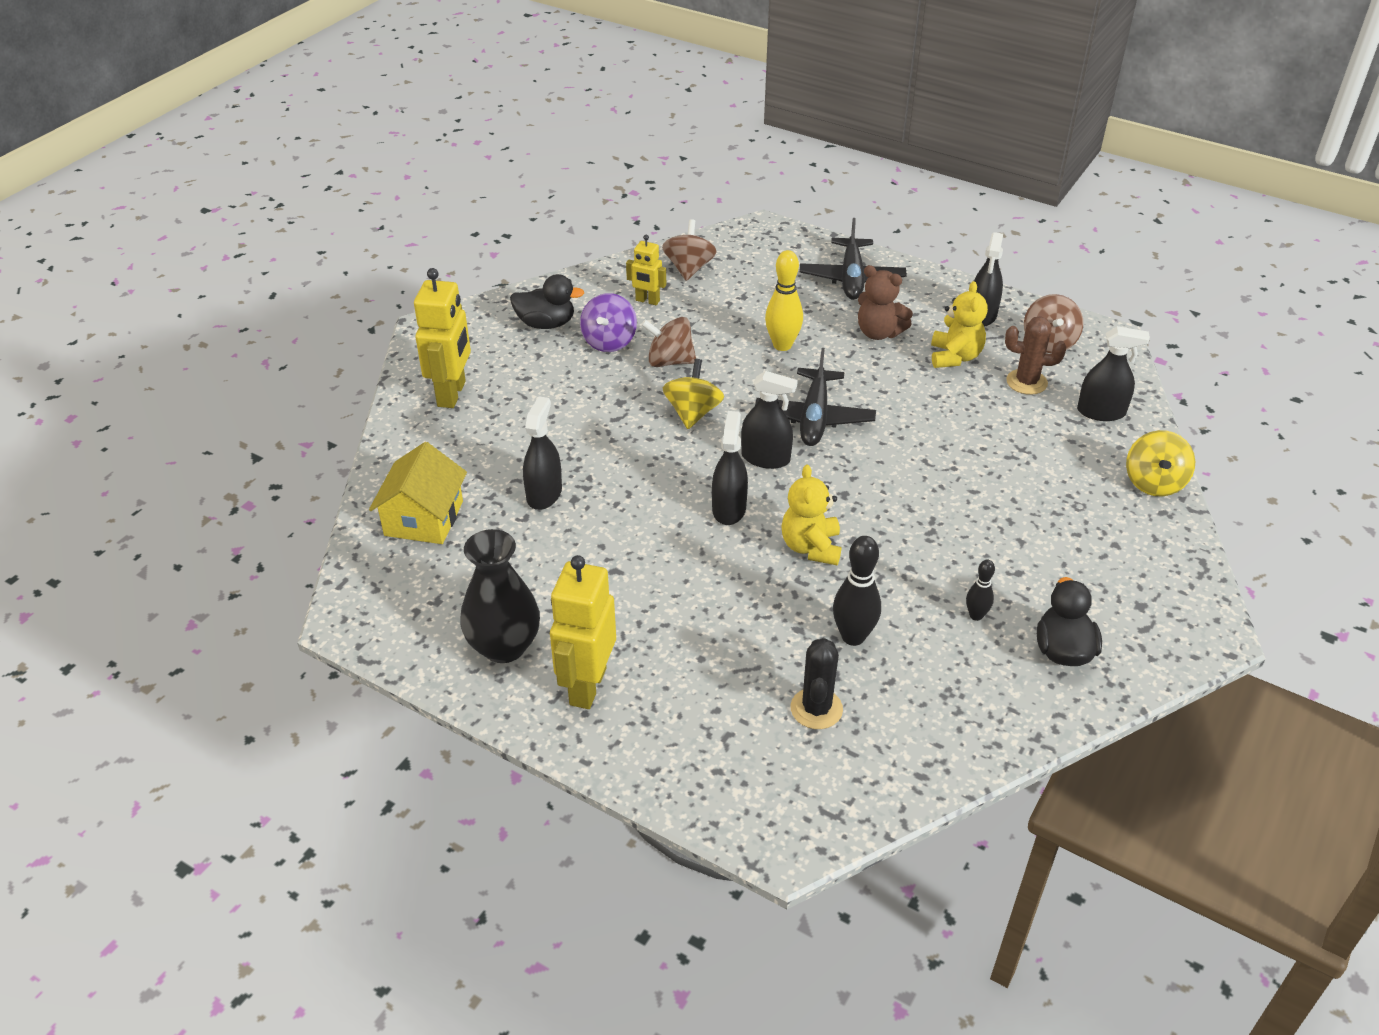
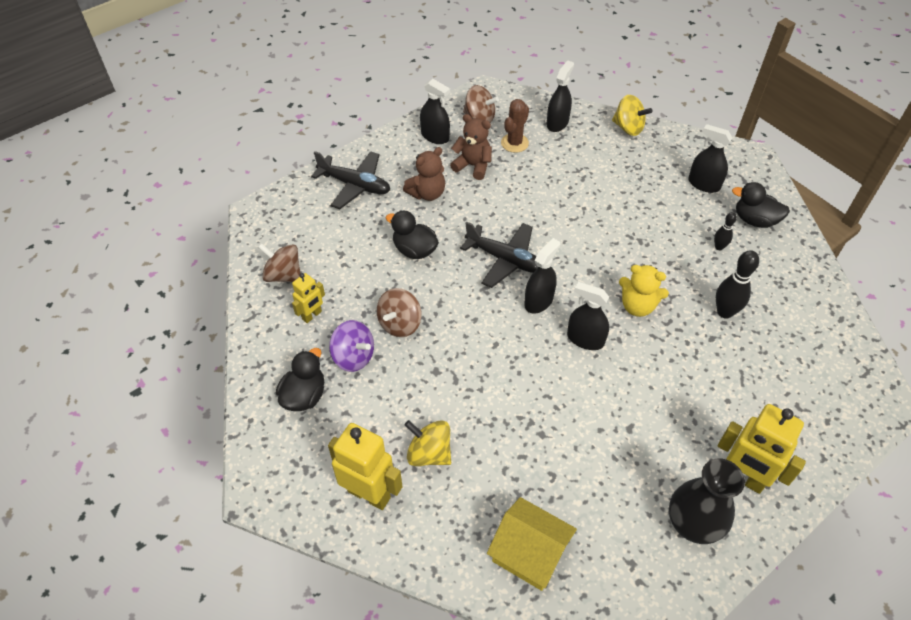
camera: 70 degrees left, 10 degrees up
(544, 494) = (529, 454): black spray bottle -> black spray bottle (704, 184)
(693, 413) = (470, 328): yellow spinning top -> yellow spinning top (429, 453)
(782, 345) = (414, 250): yellow bowling pin -> black duck
(816, 709) = (782, 352): black cactus -> none
(955, 357) = (473, 166): yellow teddy bear -> brown teddy bear

